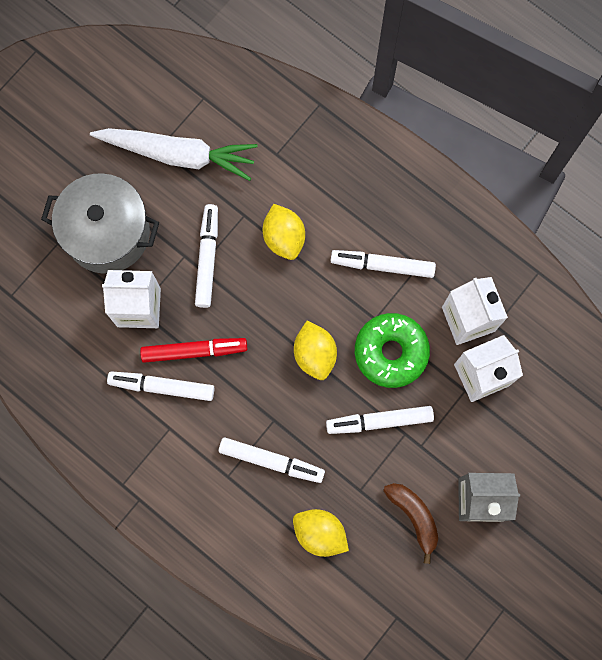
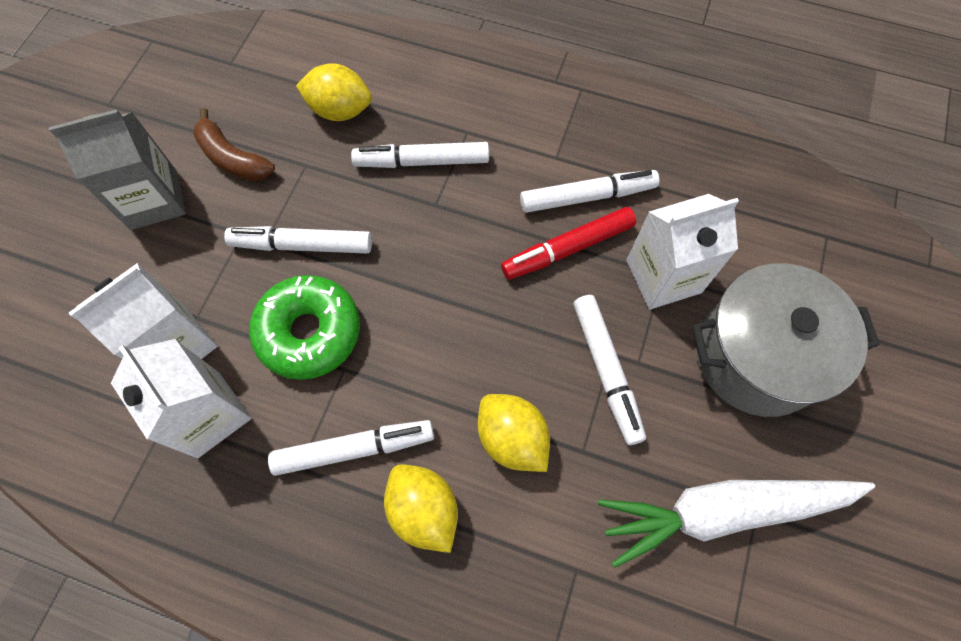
camera: 160 degrees right, 10 degrees down
(315, 354) = (411, 296): yellow lemon -> yellow lemon (424, 510)
(379, 421) = (302, 245): white marker -> white marker turned 150 degrees counterclockwise

